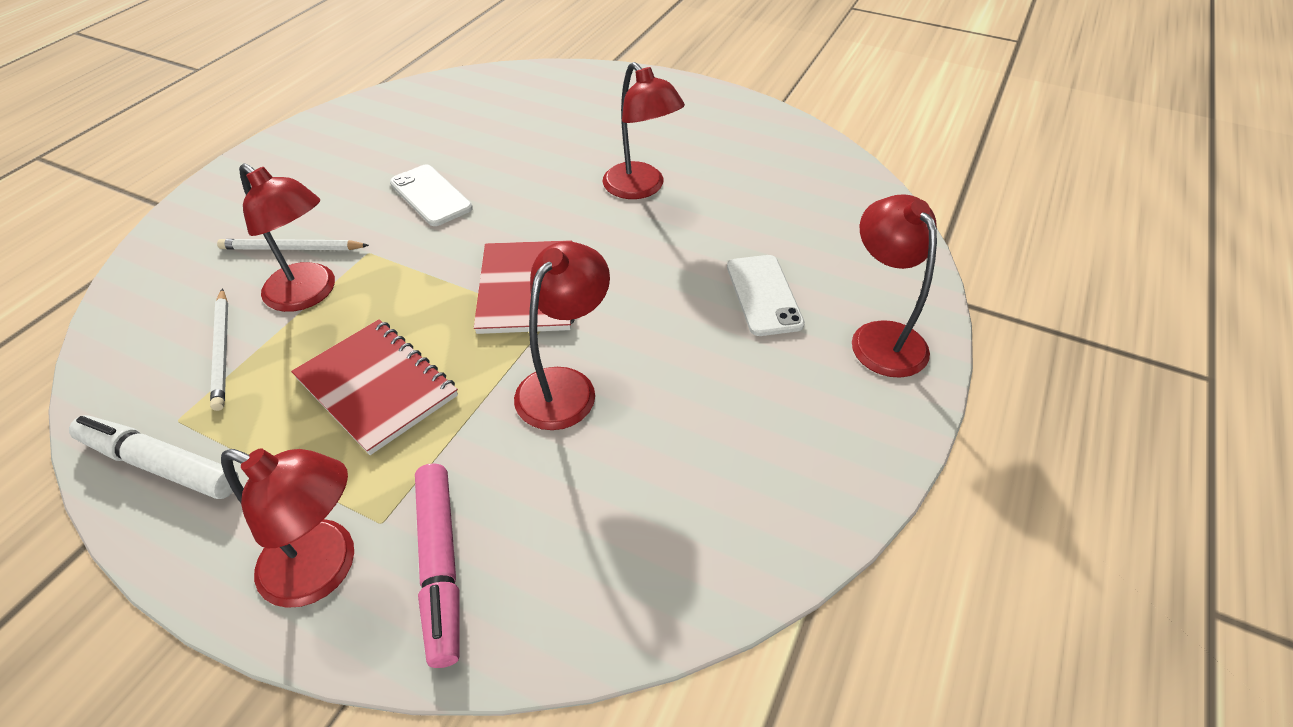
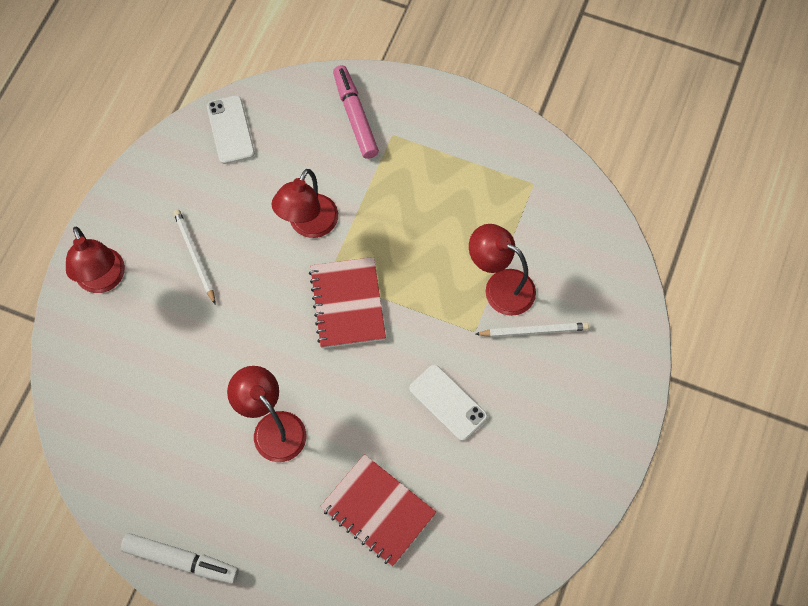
camera: 175 degrees right, 20 degrees up
(160, 465) = (525, 156): white marker -> white marker (180, 560)
(222, 350) = (534, 234): white pencil -> white pencil (194, 256)
(324, 569) = (412, 110): red lamp -> none
(376, 387) = (424, 215): red notebook -> red notebook (378, 510)
(764, 295) = (178, 312): white phone -> white phone (230, 130)

